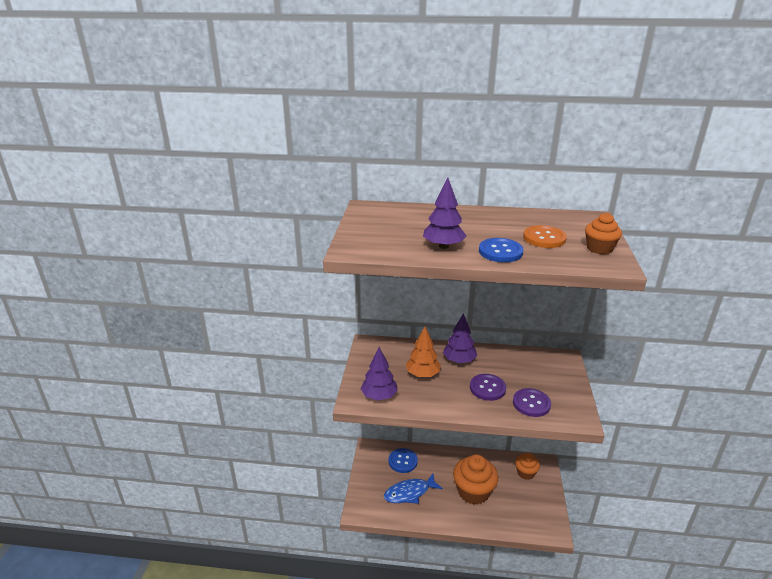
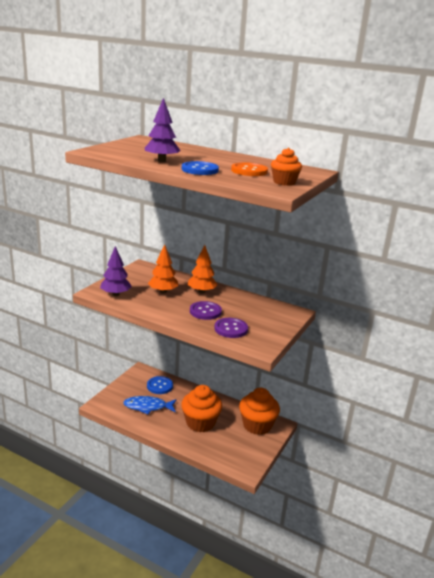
camera: 20 degrees right, 5 degrees down
(459, 360) = (201, 291): purple tree -> orange tree
(525, 473) = (257, 425): orange cupcake -> orange cupcake, size x1.77

